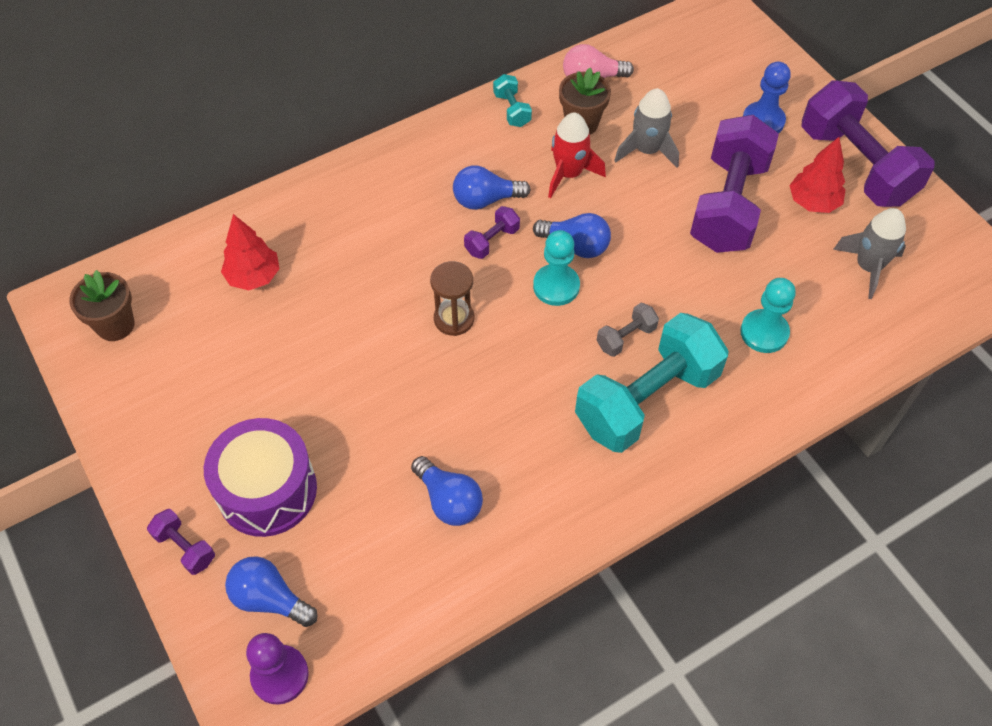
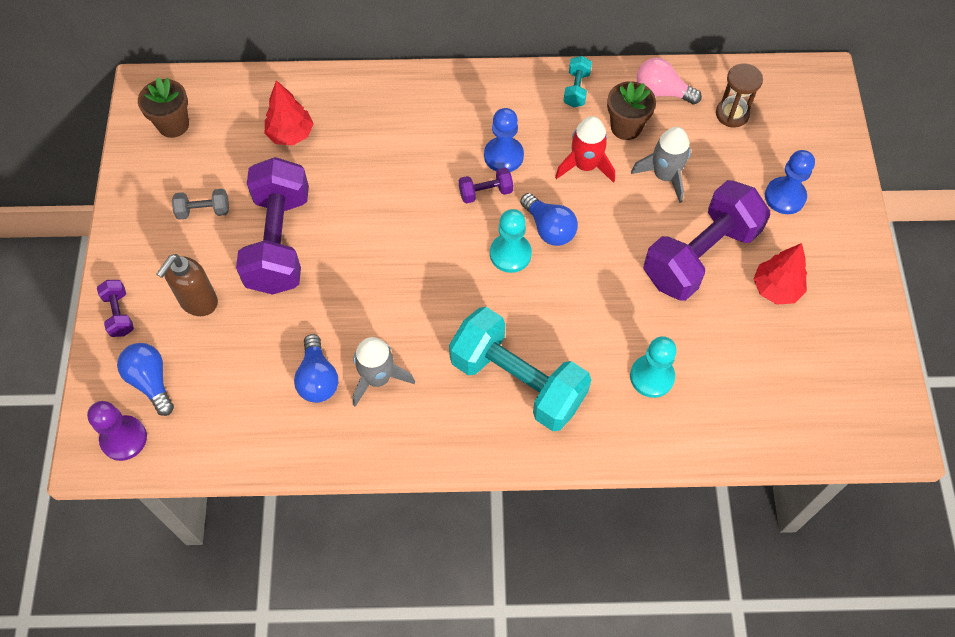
camera: 30 degrees right, 5 degrees up
(267, 490) = (198, 302): purple drum -> brown soap dispenser
(454, 319) = (414, 241): brown hourglass -> brown hourglass (732, 114)
(485, 200) = (503, 156): blue light bulb -> blue pawn
(626, 337) = (536, 323): grey dumbbell -> grey dumbbell (203, 211)
(647, 400) = (517, 381): turquoise dumbbell -> turquoise dumbbell turned 45 degrees clockwise
(856, 165) = (839, 275): purple dumbbell -> purple dumbbell (279, 241)
(868, 267) = (782, 368): grey rocket -> grey rocket (378, 378)

